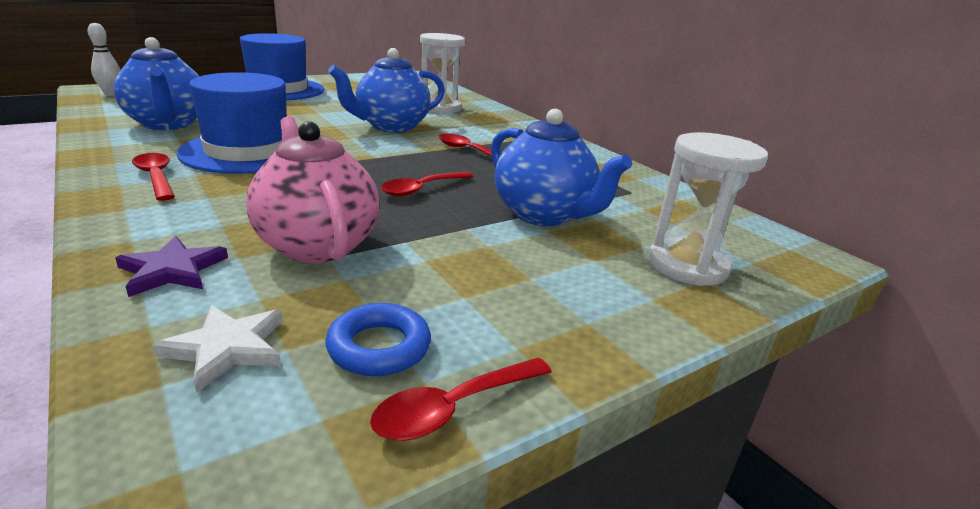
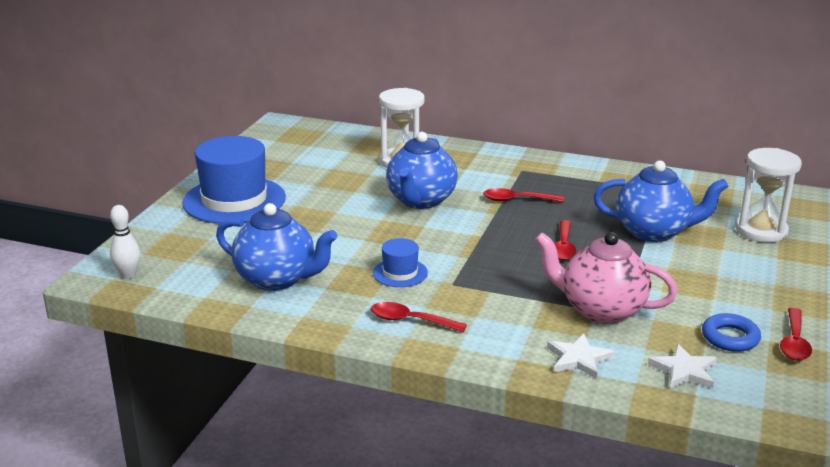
camera: 35 degrees left, 0 degrees up
(172, 270) = (579, 358): purple star -> white star
(247, 151) = (400, 273): blue hat -> blue hat, size x0.47

